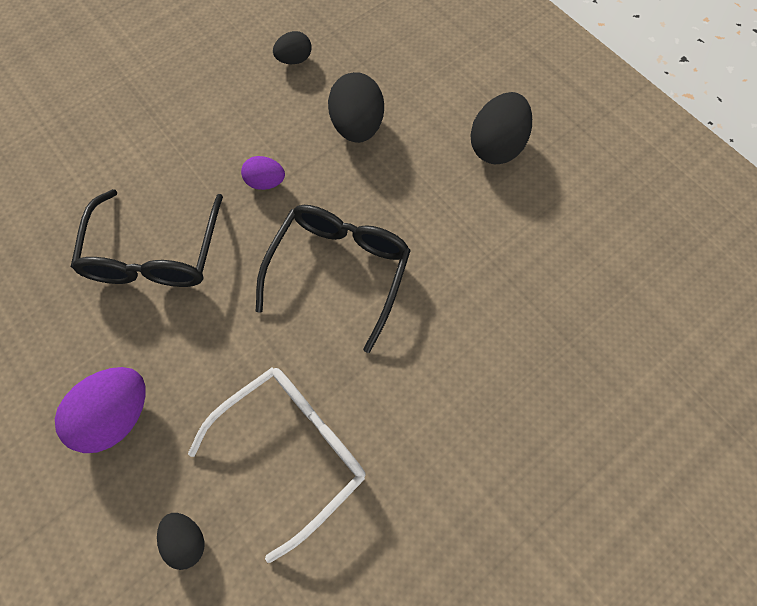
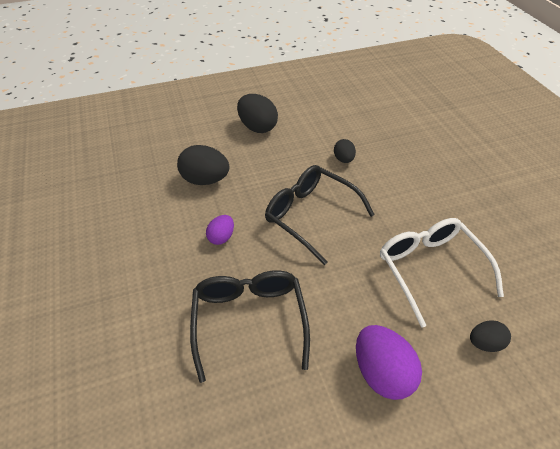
camera: 70 degrees left, 20 degrees down
(155, 254) = (249, 320): black glasses -> black glasses turned 120 degrees counterclockwise
(294, 60) = (124, 197): black egg -> black egg (343, 159)

